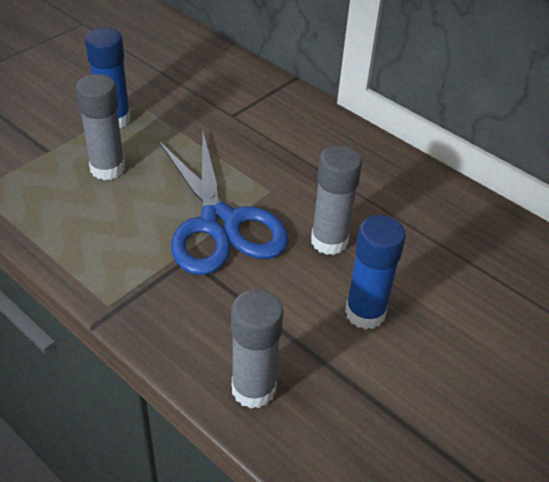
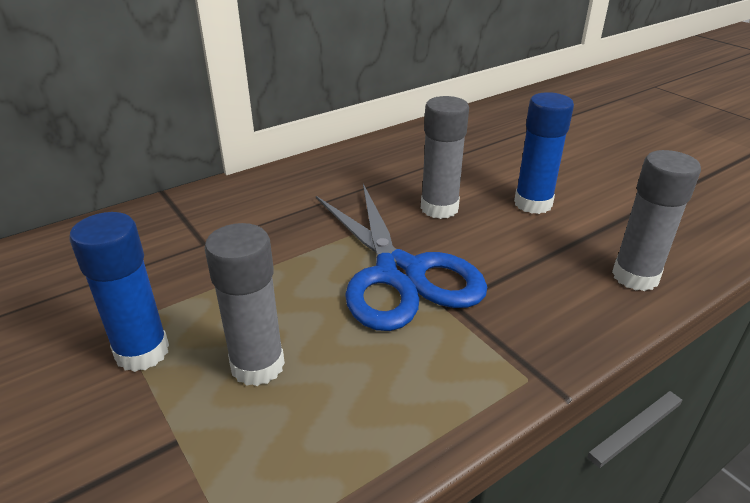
camera: 75 degrees left, 10 degrees down
(219, 223) = (399, 273): blue scissors -> blue scissors turned 75 degrees clockwise

